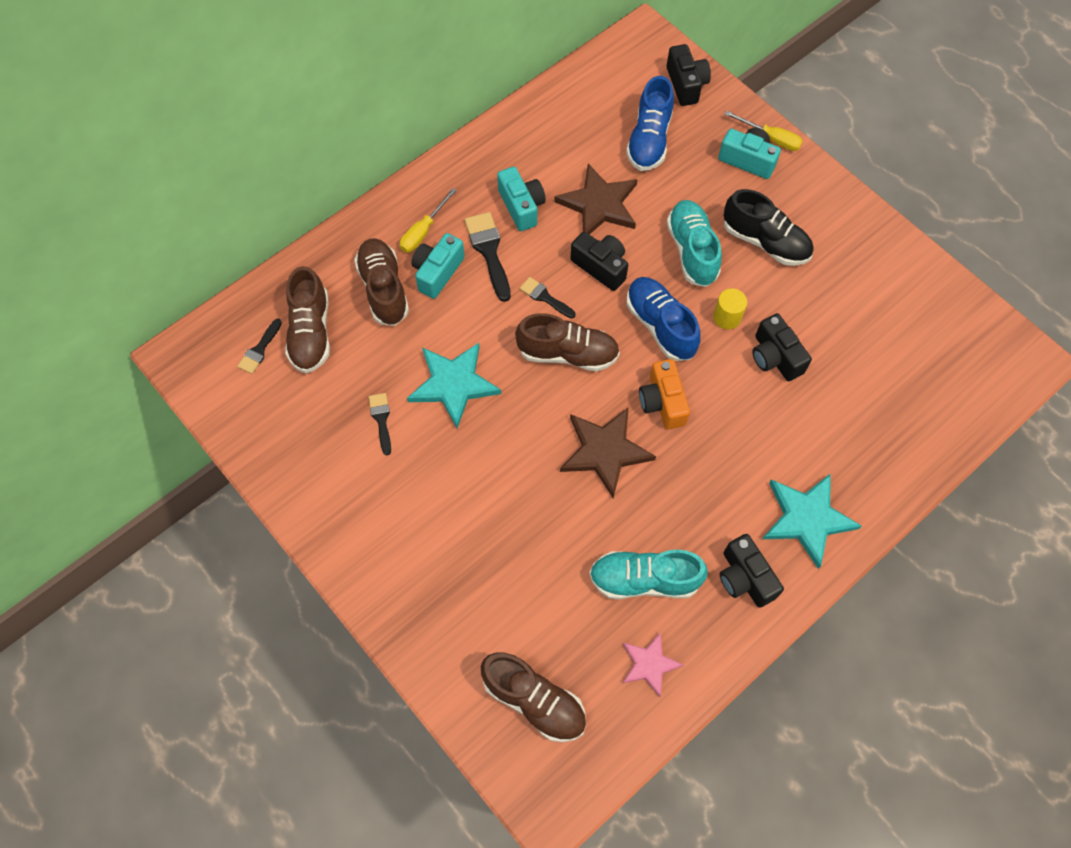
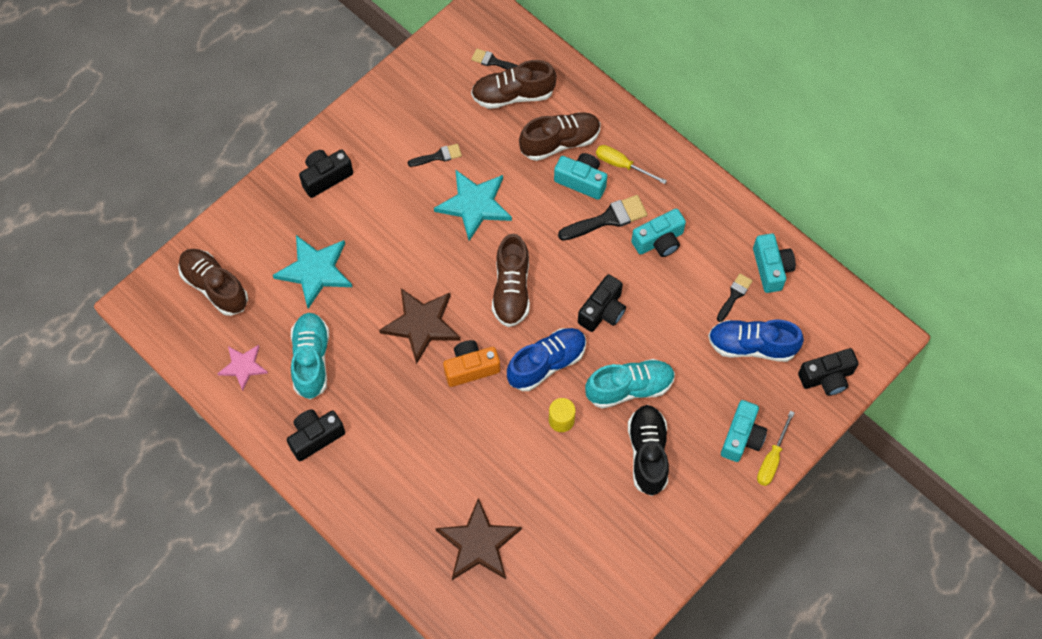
camera: 85 degrees right, 0 degrees up
(534, 700) = (215, 287): brown shoe -> brown shoe turned 105 degrees clockwise
(545, 297) = (565, 268): black brush -> black brush (734, 295)
(563, 113) = (771, 268): none -> turquoise camera
(599, 204) = (670, 306): brown star -> brown star (478, 543)
(765, 242) = (647, 453): black shoe -> black shoe turned 150 degrees clockwise
(775, 357) = (524, 462): black camera -> black camera (326, 177)
(807, 518) = (369, 487): turquoise star -> turquoise star (315, 271)

